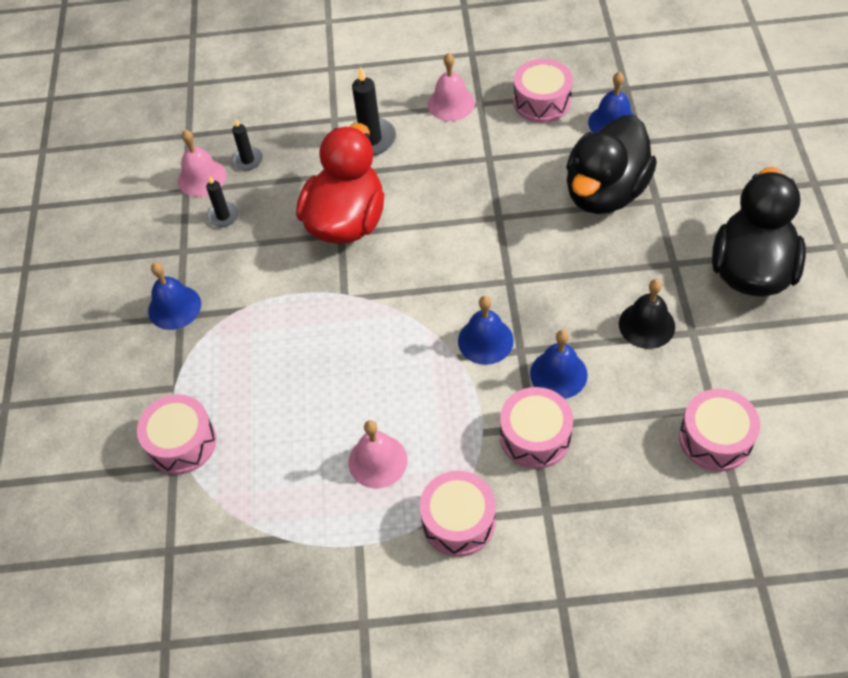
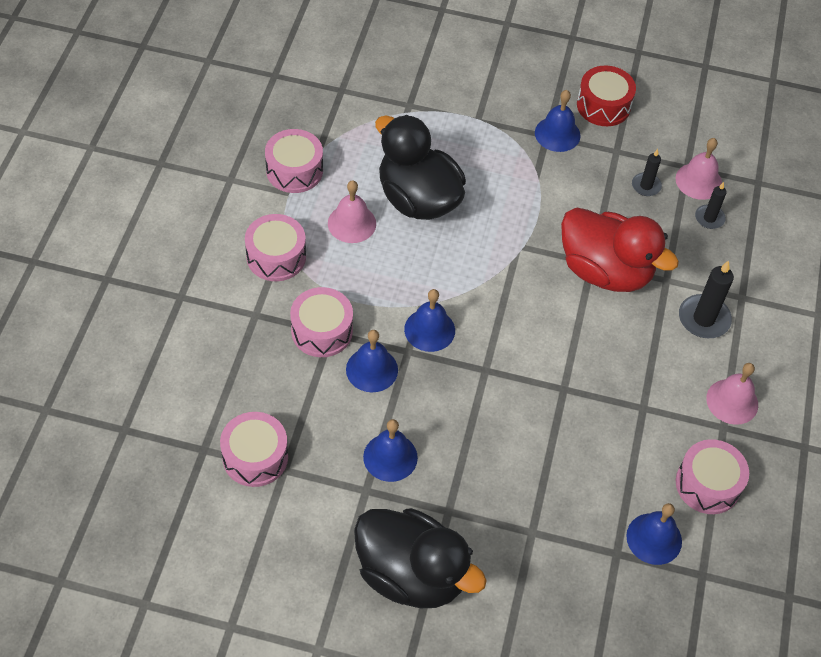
camera: 100 degrees right, 0 degrees up
(119, 278) = (603, 105): none -> red drum
(182, 443) = (426, 113): pink drum -> pink drum (294, 170)
(605, 192) = (560, 490): black duck -> black duck (418, 199)
(646, 325) = (390, 457): black bell -> blue bell

